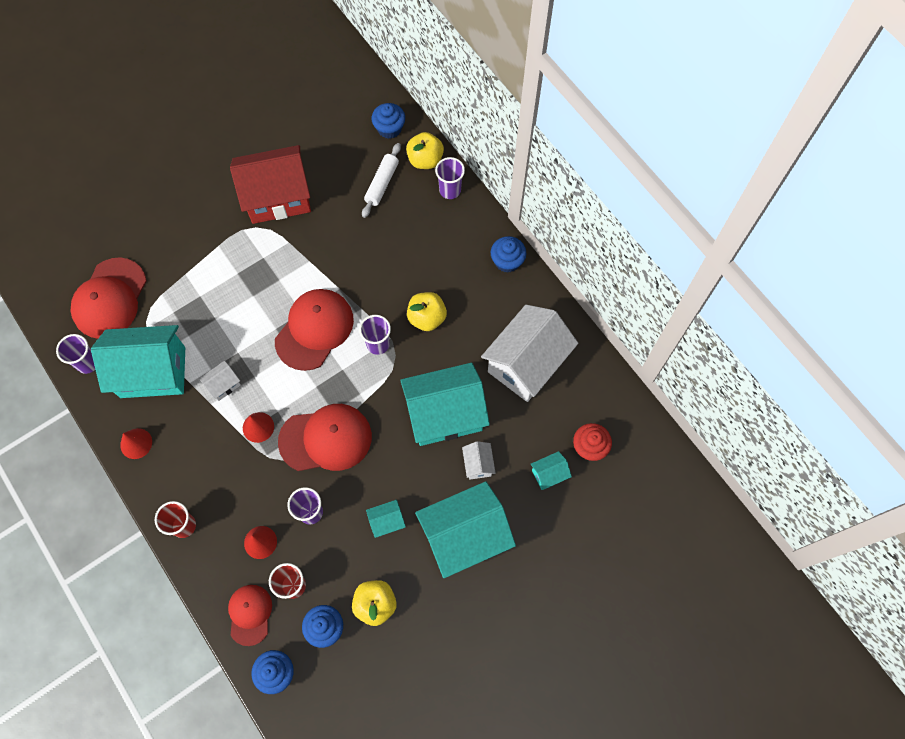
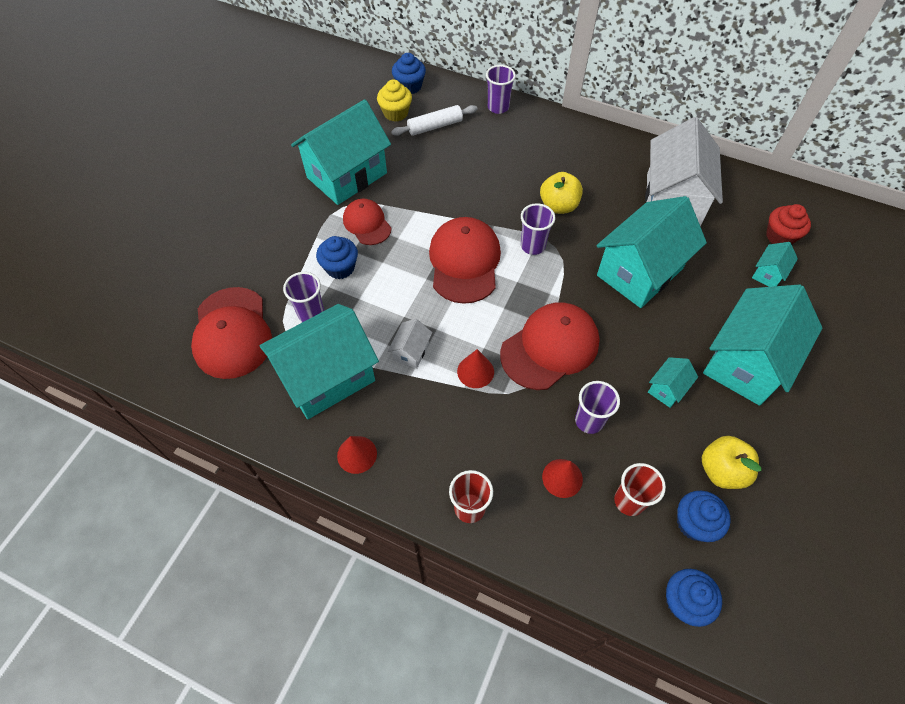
camera: 30 degrees left, 10 degrees down
(88, 363) = (247, 404): purple cup -> purple cup (311, 313)
(250, 614) = (609, 557): red cap -> red cap (367, 223)
(278, 197) = (347, 175): red house -> turquoise house
(358, 152) = (395, 113): none -> yellow cupcake
(382, 183) = (435, 126): white rolling pin -> white rolling pin turned 75 degrees clockwise
(425, 160) = (459, 95): yellow apple -> none
(478, 464) = (703, 297): white house -> none
(507, 261) = (589, 135): blue cupcake -> blue cupcake (340, 268)

